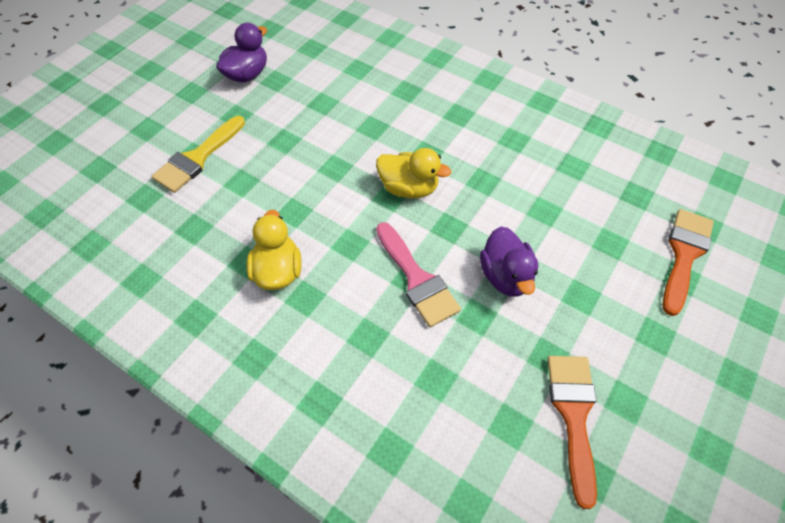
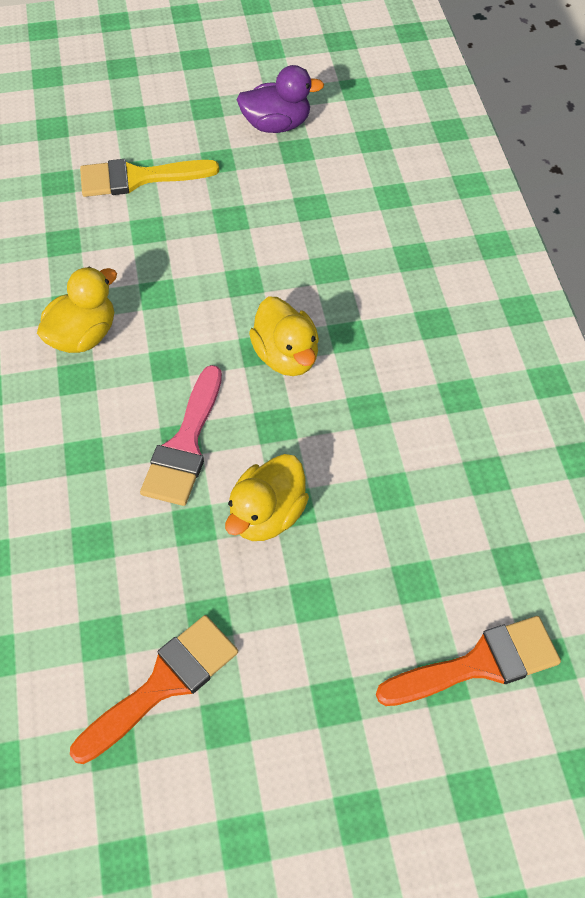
camera: 45 degrees right, 0 degrees up
(505, 276) = (267, 515): purple duck -> yellow duck

